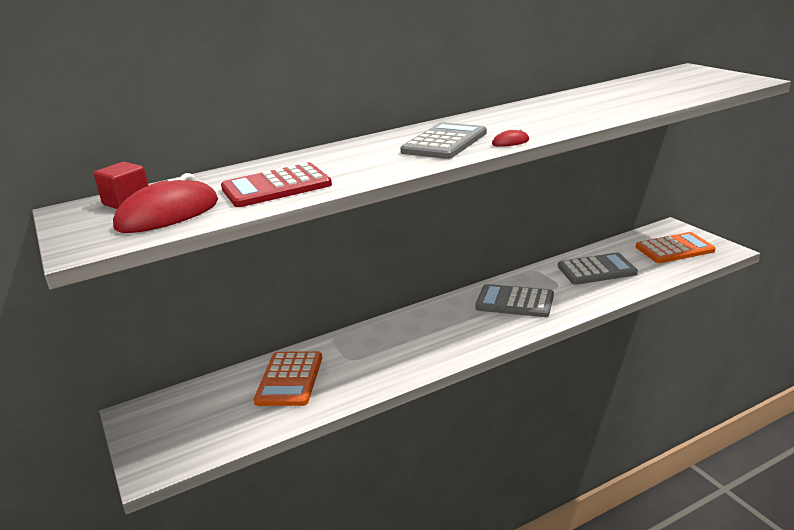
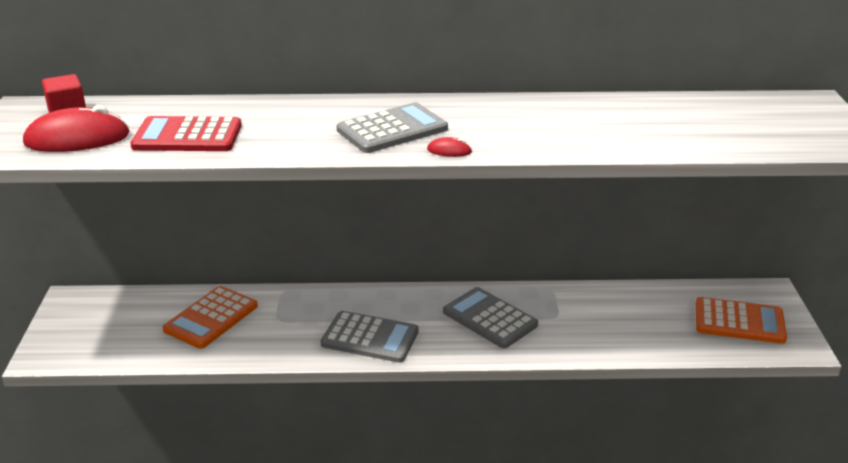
camera: 25 degrees right, 5 degrees up
(596, 270) = (618, 314): grey calculator -> grey calculator (370, 338)

